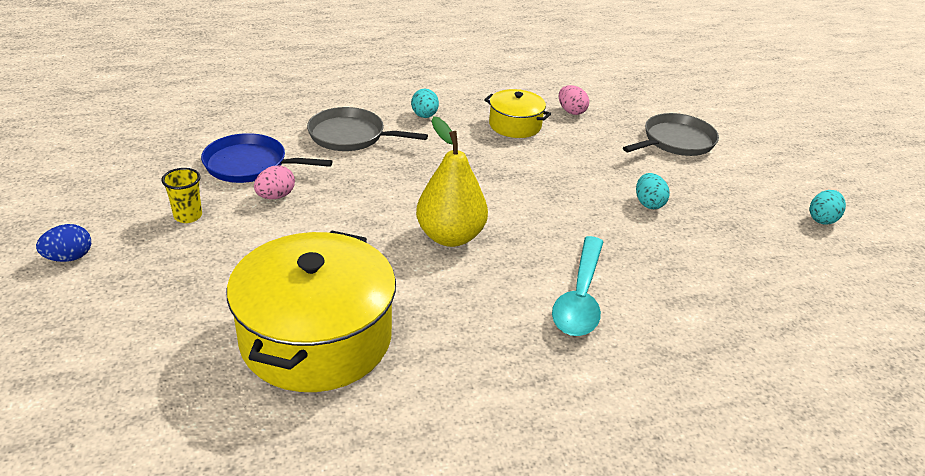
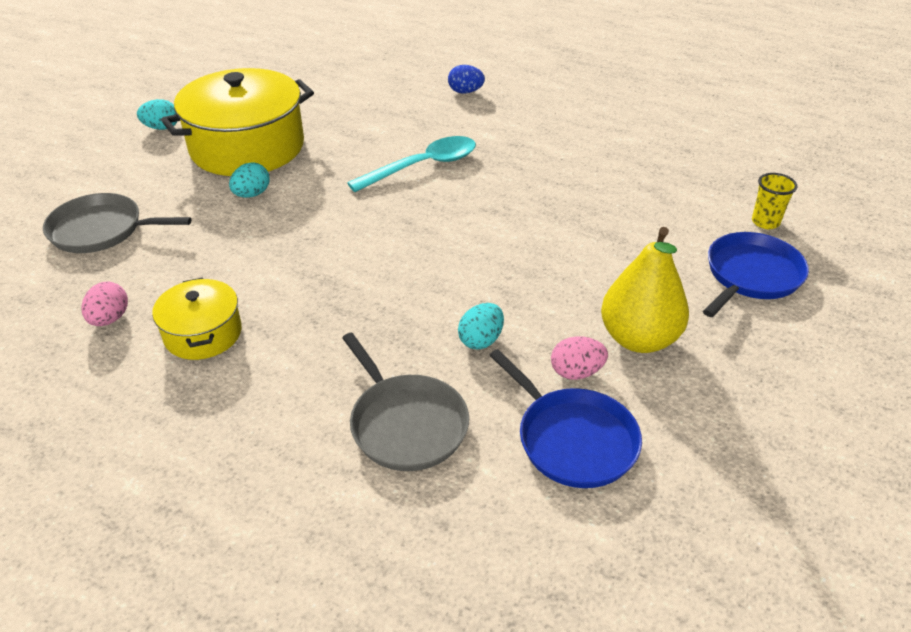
camera: 135 degrees left, 5 degrees up
(69, 258) = (838, 399): blue egg -> blue egg (465, 92)
(174, 335) = (751, 275): none -> blue pan
(188, 216) = (689, 393): yellow cup -> yellow cup (765, 222)
(316, 338) = (640, 225): yellow pot -> yellow pot (247, 147)
(424, 116) = (275, 409): turquoise egg -> turquoise egg (481, 340)
(450, 236) = (454, 247): yellow pear -> yellow pear (639, 339)

